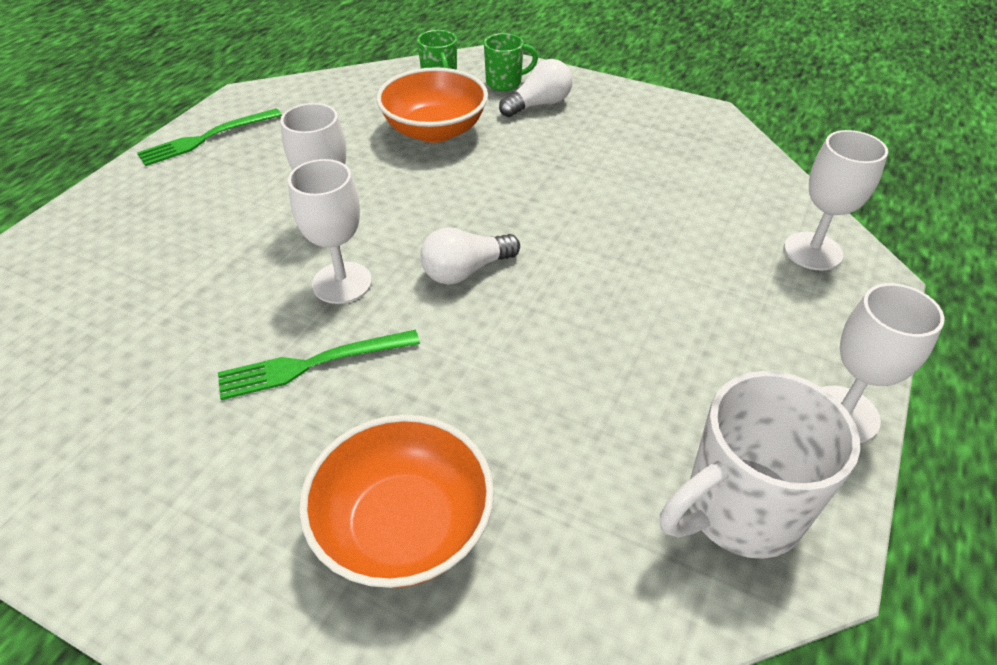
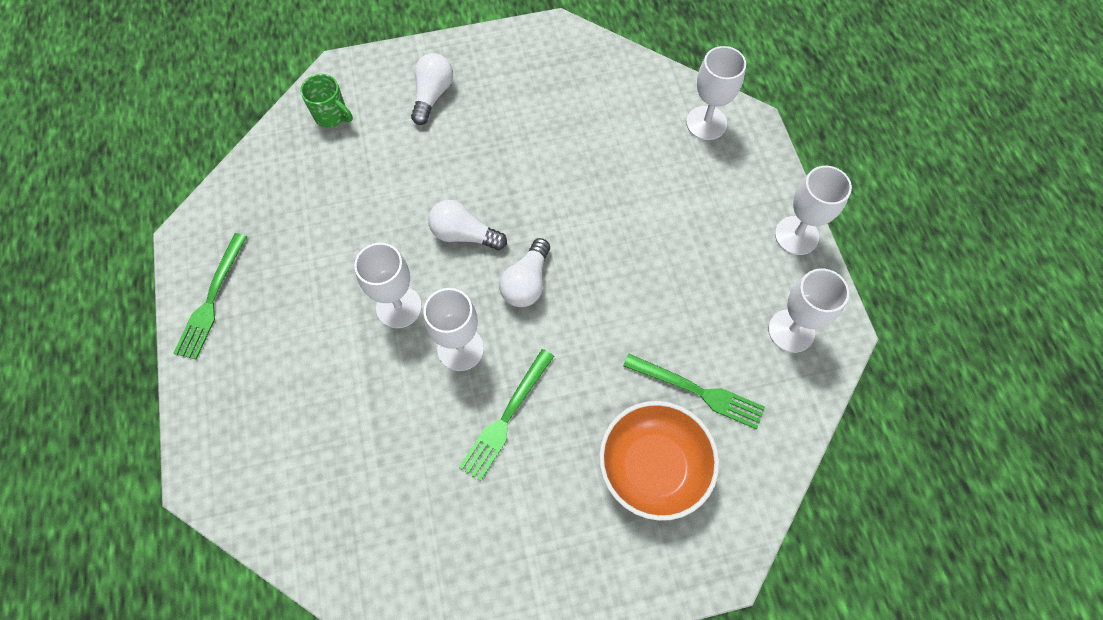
camera: 40 degrees left, 20 degrees up
(434, 130) = (382, 172): orange bowl -> none
(451, 204) = (464, 234): none -> white light bulb
(505, 83) = (385, 87): green mug -> none
(543, 488) = (698, 391): none -> green fork
(739, 510) = (791, 331): white mug -> white goblet

